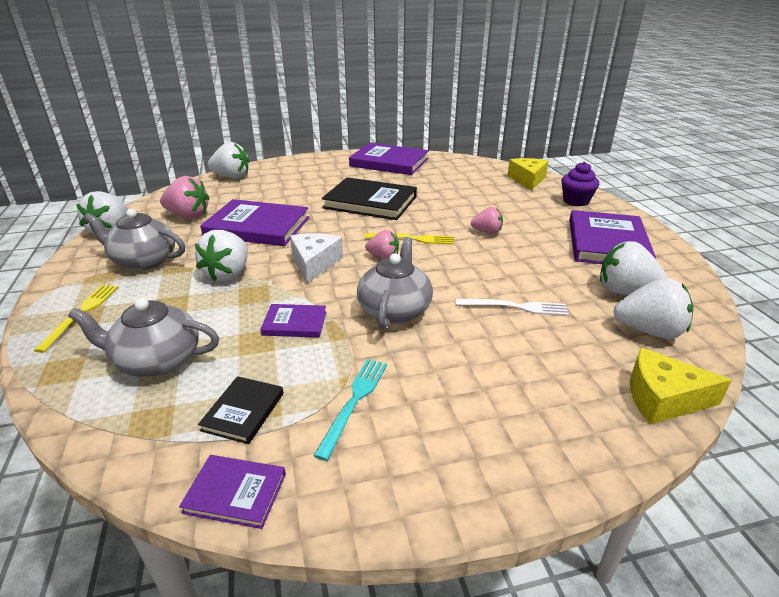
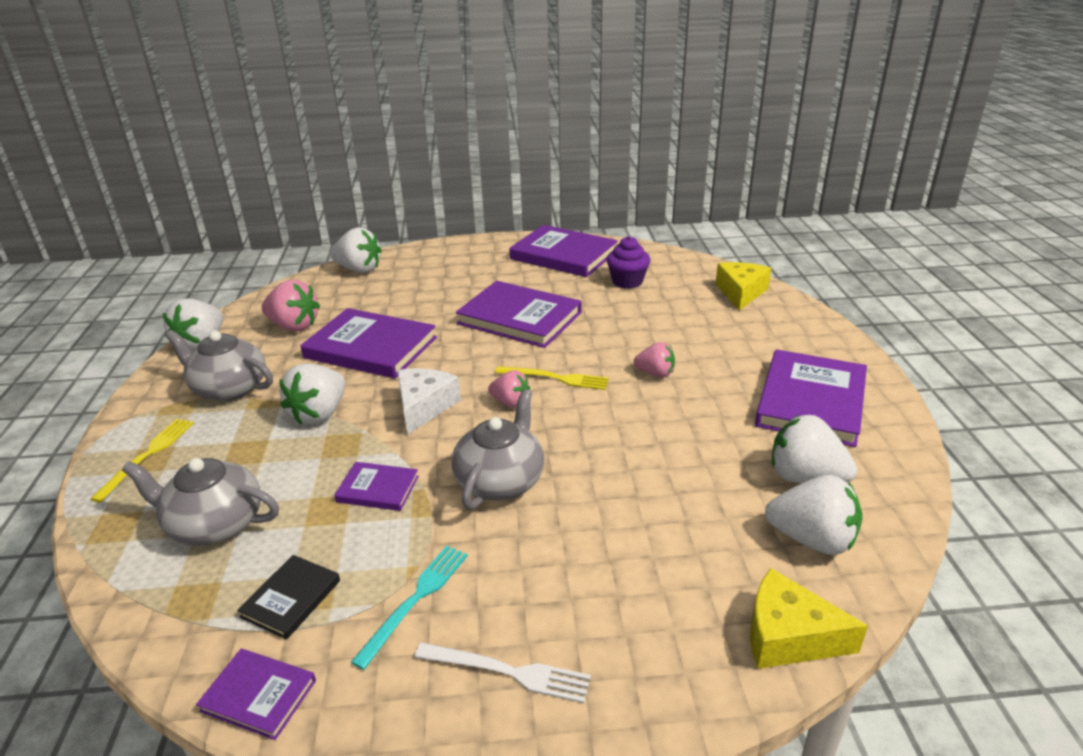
camera: 10 degrees right, 0 degrees up
(370, 202) = (519, 318): black book -> purple book
(515, 307) = (651, 489): white fork -> white fork (508, 672)
(576, 201) = (795, 331): purple cupcake -> purple cupcake (627, 281)

